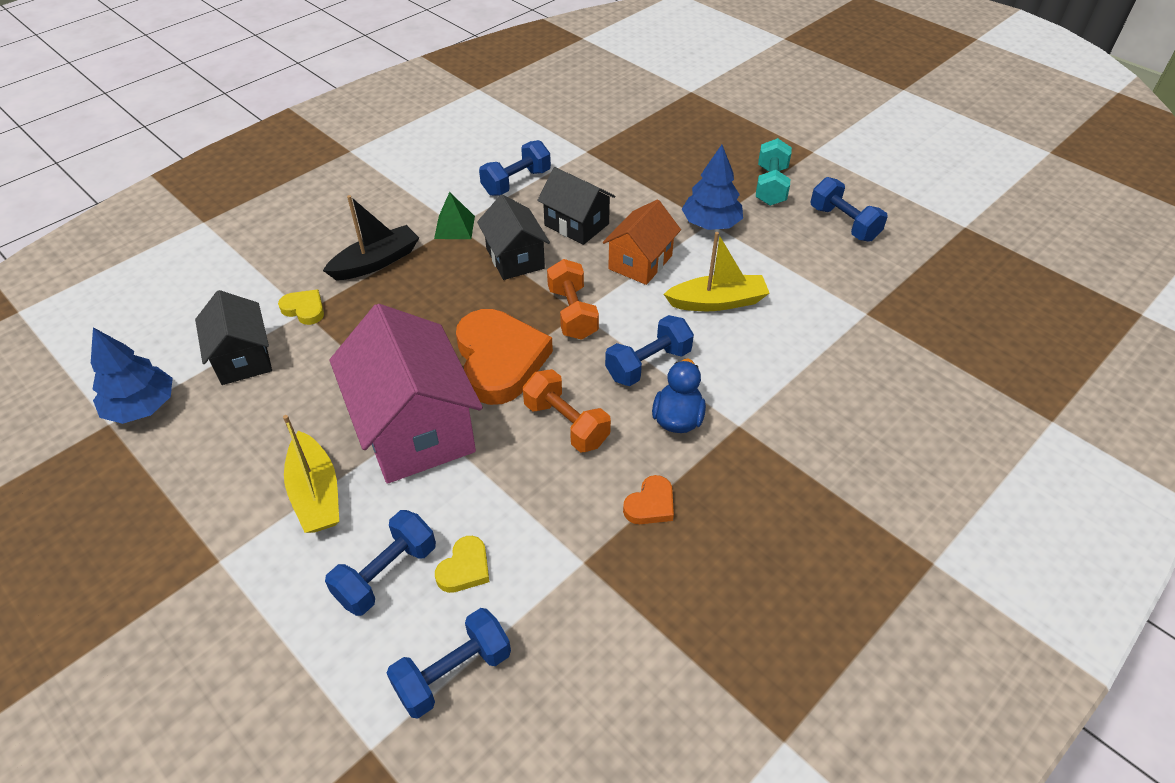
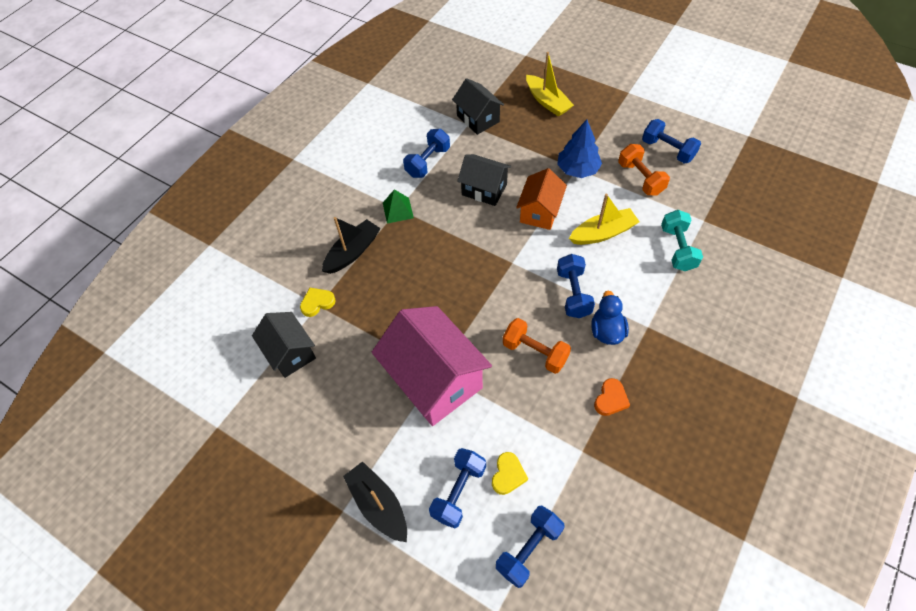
camera: 10 degrees left, 10 degrees up
(142, 407) = (235, 408): blue tree -> none
(270, 564) = (378, 505): none -> black boat
(304, 309) = (317, 303): yellow heart -> yellow heart turned 45 degrees counterclockwise
(316, 493) = (387, 445): yellow boat -> yellow boat (547, 101)
(499, 360) = (472, 313): orange heart -> none
(515, 258) = (451, 227): black house -> black house (478, 119)
(572, 313) = (507, 264): orange dumbbell -> orange dumbbell (640, 178)
(648, 364) = (573, 293): blue dumbbell -> blue dumbbell turned 45 degrees counterclockwise
(770, 186) = (608, 128): turquoise dumbbell -> turquoise dumbbell (677, 248)

